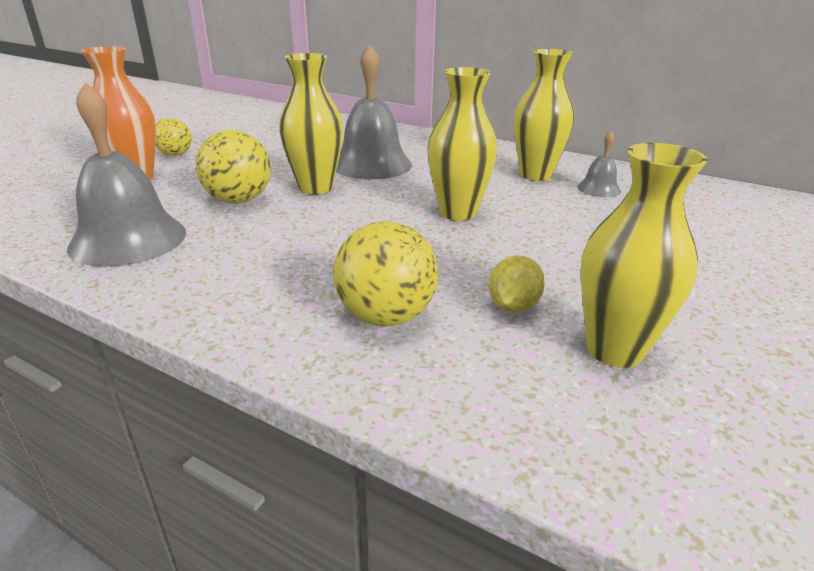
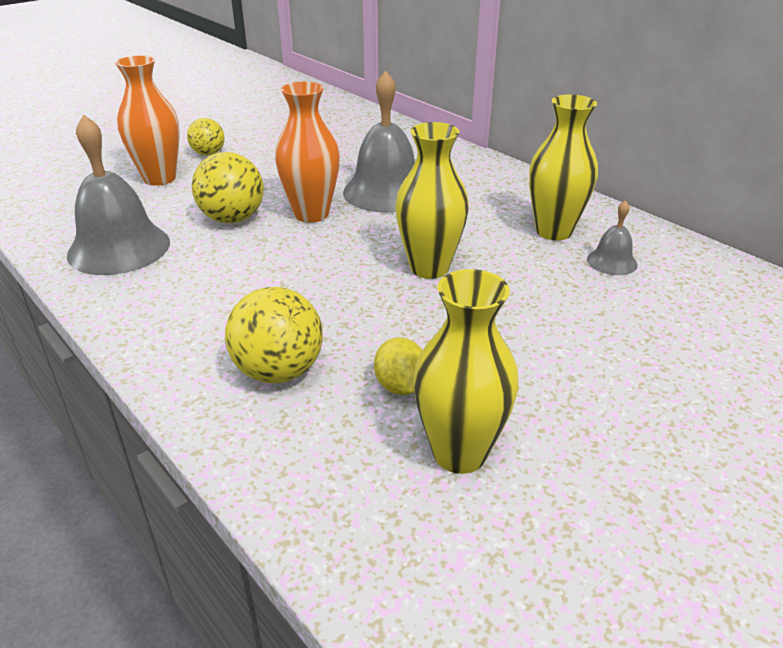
camera: 20 degrees right, 5 degrees up
(315, 187) = (311, 214): yellow vase -> orange vase
(513, 306) = (400, 386): yellow lemon -> yellow lemon turned 60 degrees counterclockwise

